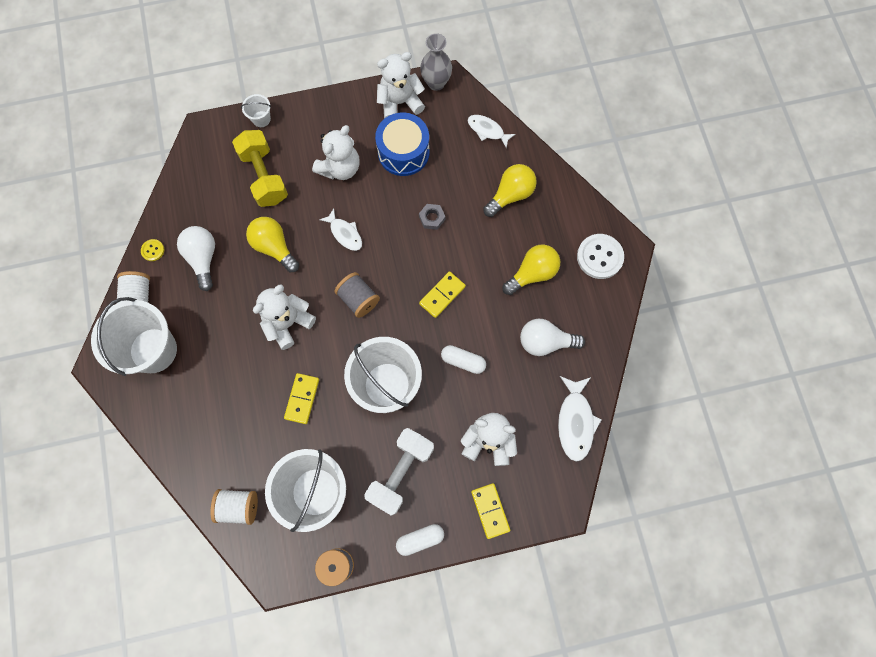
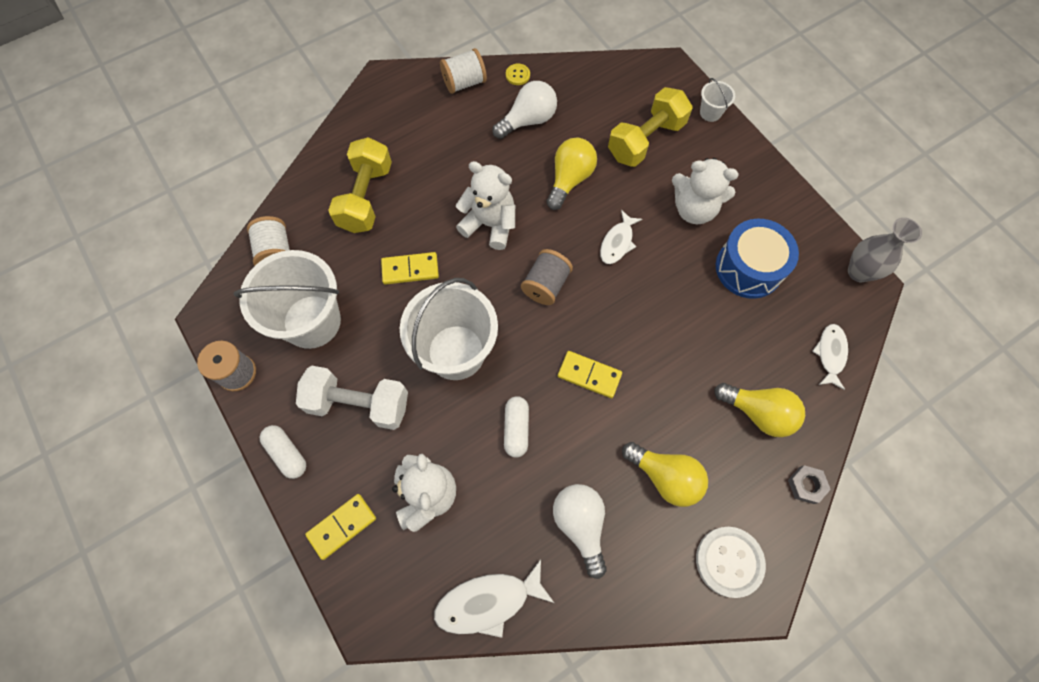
camera: 70 degrees right, 5 degrees down
(153, 350) = (414, 115): white bucket -> none
(218, 415) = (366, 197): none -> yellow dumbbell
(400, 102) = (809, 241): white teddy bear -> none
(432, 218) = (681, 329): grey nut -> grey nut (806, 485)

